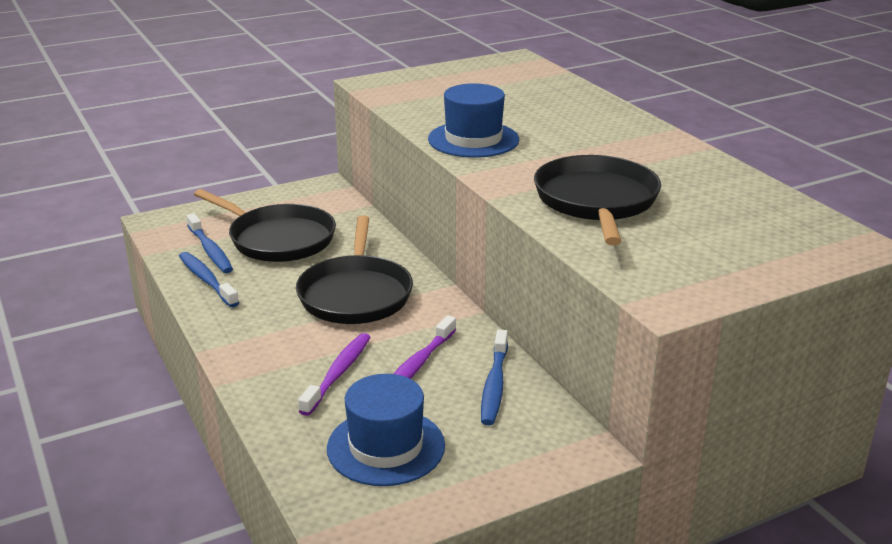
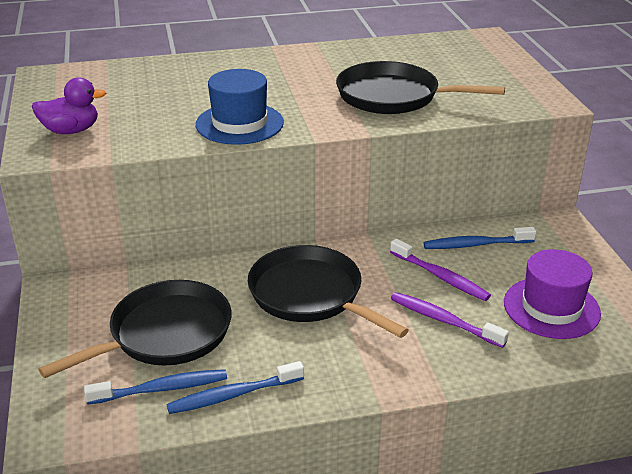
camera: 75 degrees left, 5 degrees up
(355, 294) = (310, 295): black pan -> black pan turned 150 degrees counterclockwise
(386, 447) = (551, 308): blue hat -> purple hat
(417, 85) = (71, 131): none -> purple duck
(494, 385) = (476, 244): blue toothbrush -> blue toothbrush turned 150 degrees clockwise

